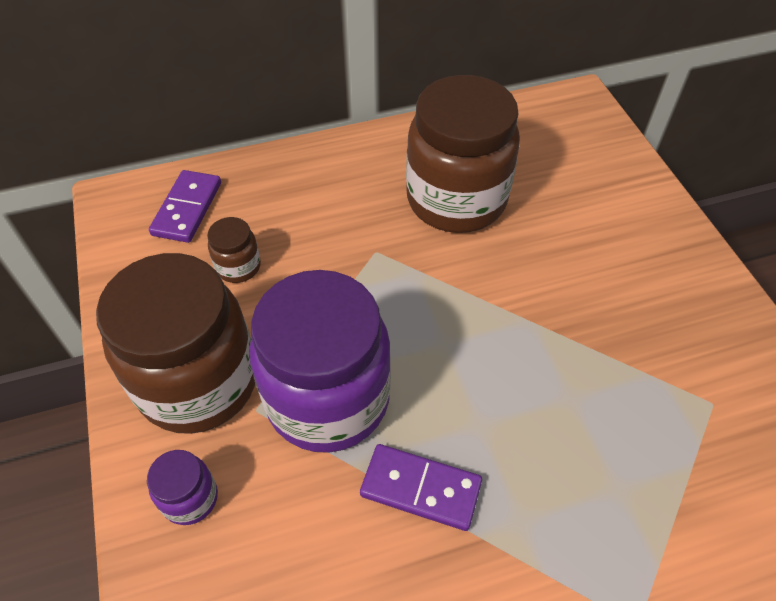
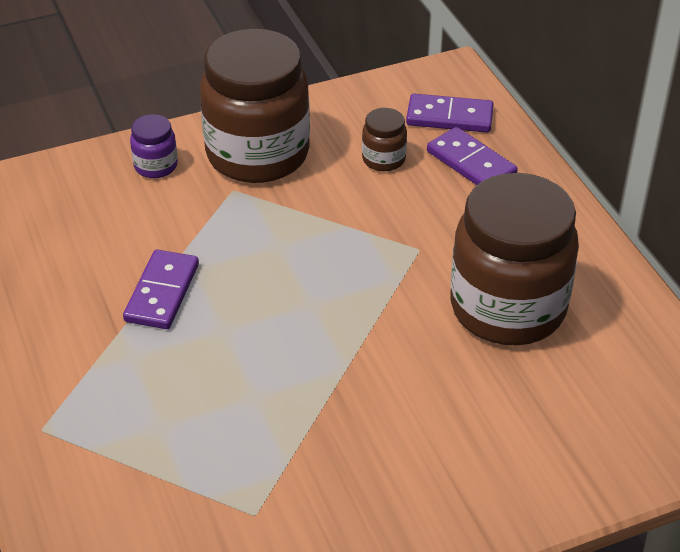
camera: 85 degrees right, 10 degrees down
(261, 201) = (471, 163): none -> purple domino
(328, 399) = (245, 230): purple jar -> none

